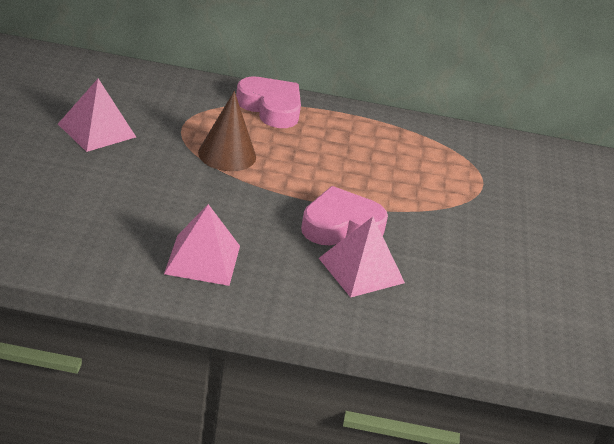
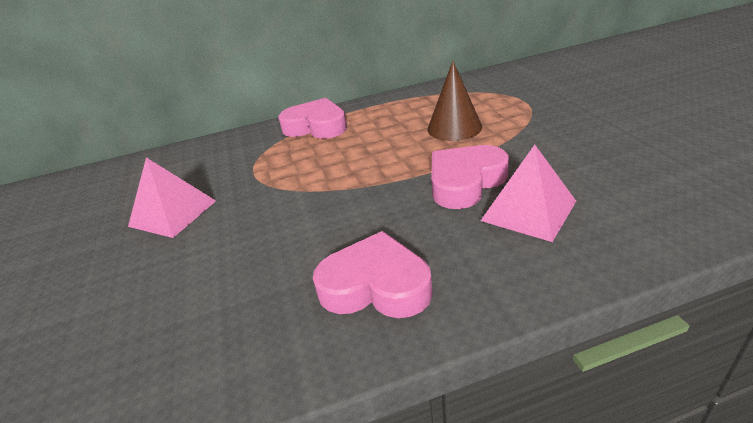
camera: 15 degrees left, 0 degrees up
(203, 259) = (376, 286): pink pyramid -> pink heart
(227, 154) = (311, 175): brown cone -> brown cone (454, 127)

